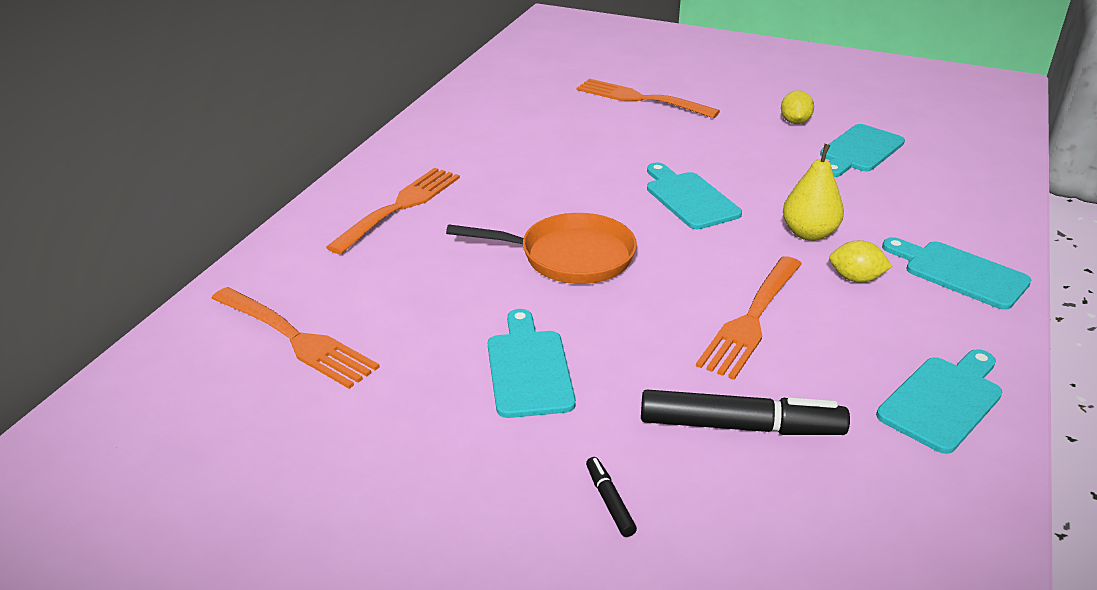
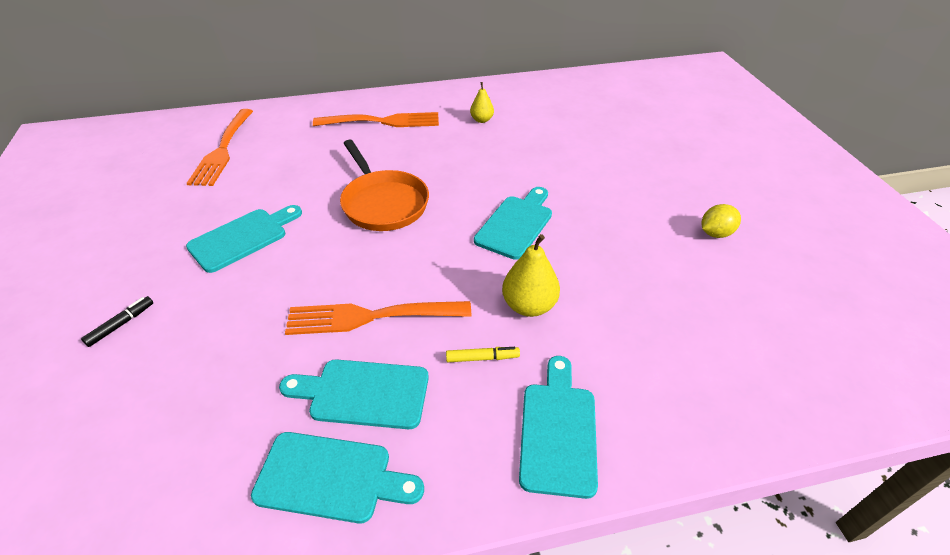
camera: 55 degrees right, 10 degrees up
(485, 151) = (482, 120): none -> yellow pear
(641, 99) = (641, 147): orange fork -> none
(740, 427) = (229, 358): black marker -> none
(855, 278) = (482, 358): yellow lemon -> yellow marker
(859, 151) = (715, 290): turquoise cutting board -> turquoise cutting board (363, 393)

